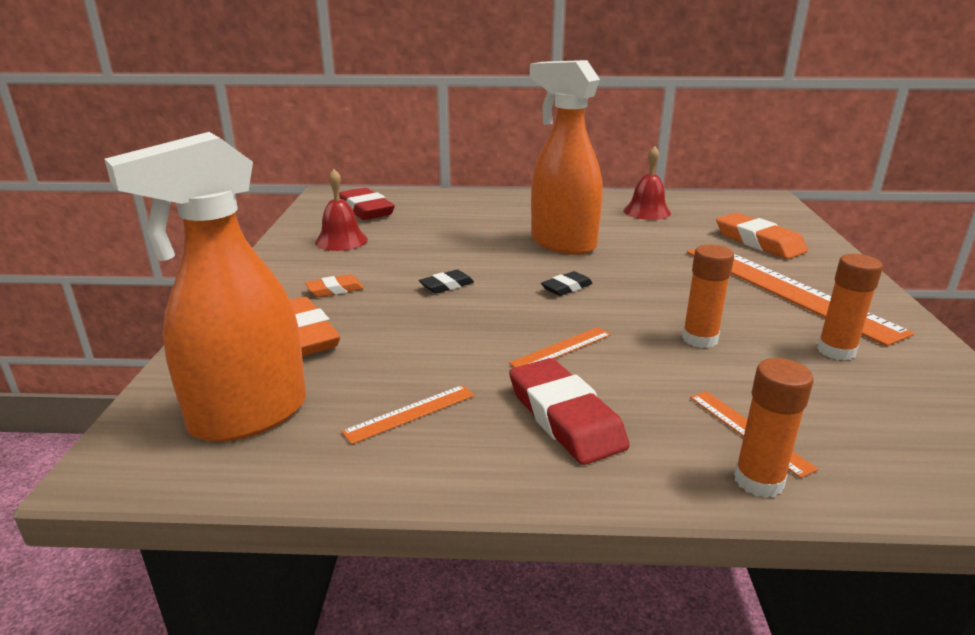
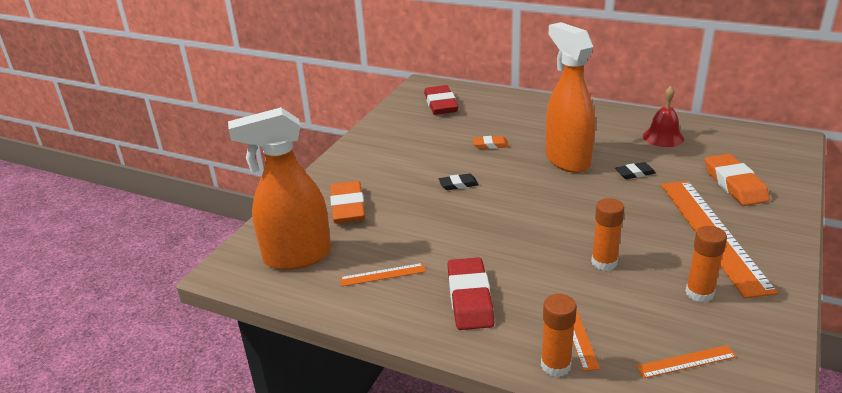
camera: 25 degrees right, 5 degrees up
(335, 289) = (384, 175): orange eraser -> orange eraser (490, 145)
(341, 240) = (409, 132): red bell -> none
(561, 349) = (502, 250): orange ruler -> orange ruler (686, 362)
(566, 287) = (541, 201): black eraser -> black eraser (635, 173)

